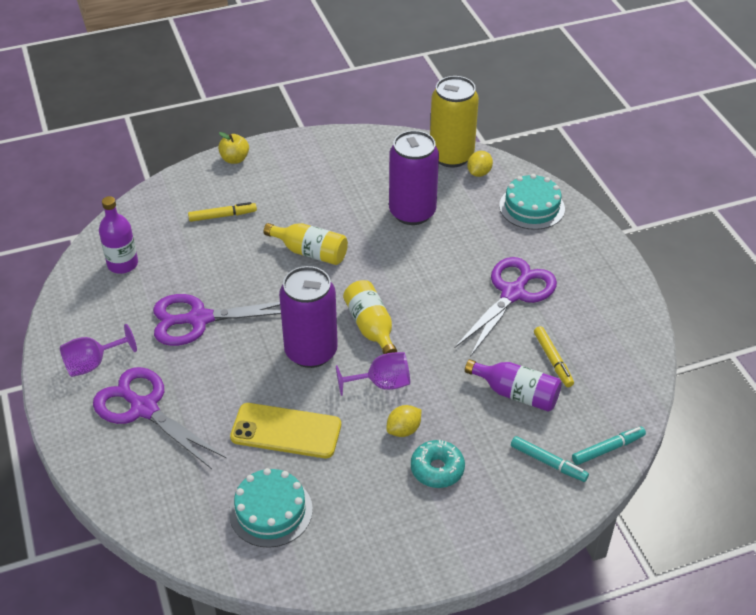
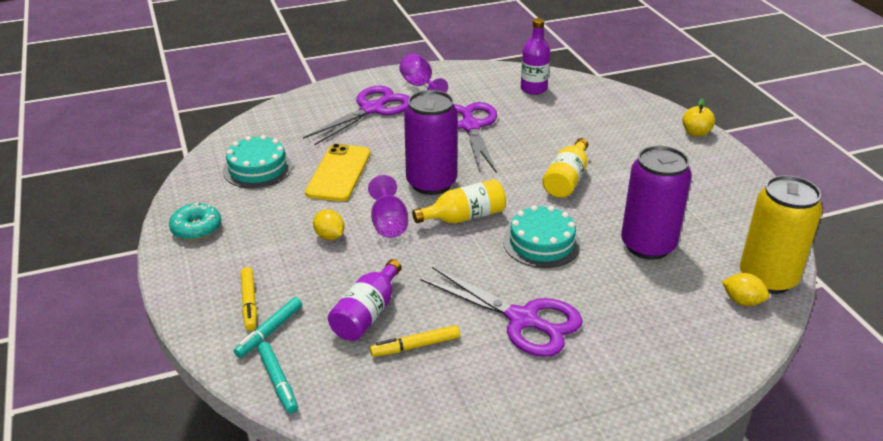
camera: 90 degrees right, 10 degrees down
(222, 216) = (608, 131): yellow marker -> yellow marker (249, 303)
(437, 469) = (278, 256): turquoise donut -> turquoise donut (196, 228)
(532, 207) = (689, 346): turquoise cake -> turquoise cake (541, 243)

